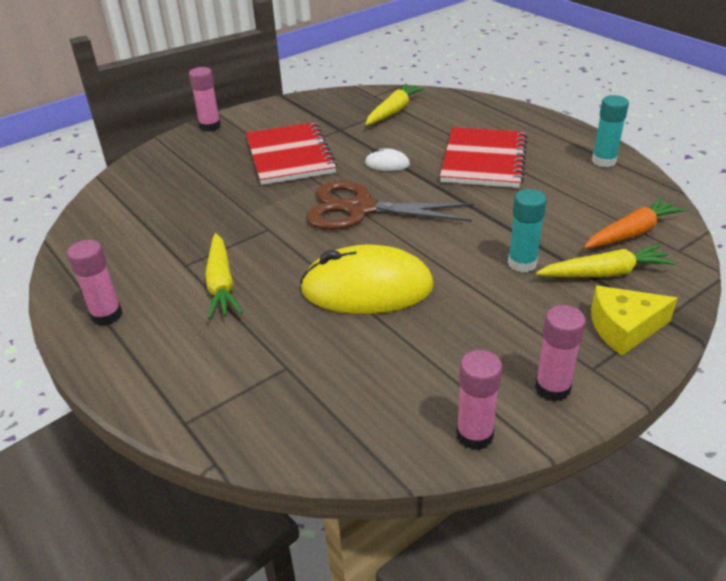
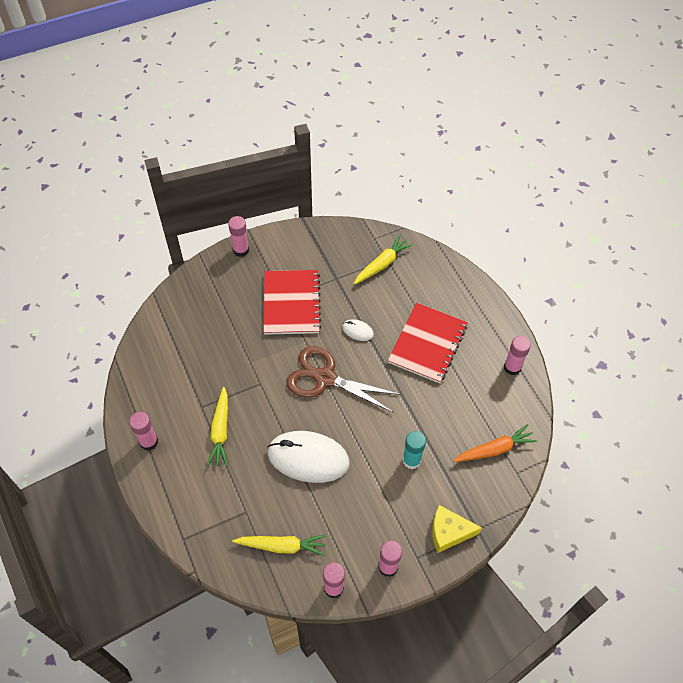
camera: 10 degrees right, 20 degrees up
(367, 288) = (308, 458): yellow mouse -> white mouse
(603, 161) = (512, 367): turquoise glue stick -> pink glue stick
(605, 273) = (459, 483): yellow carrot -> yellow carrot (282, 546)

